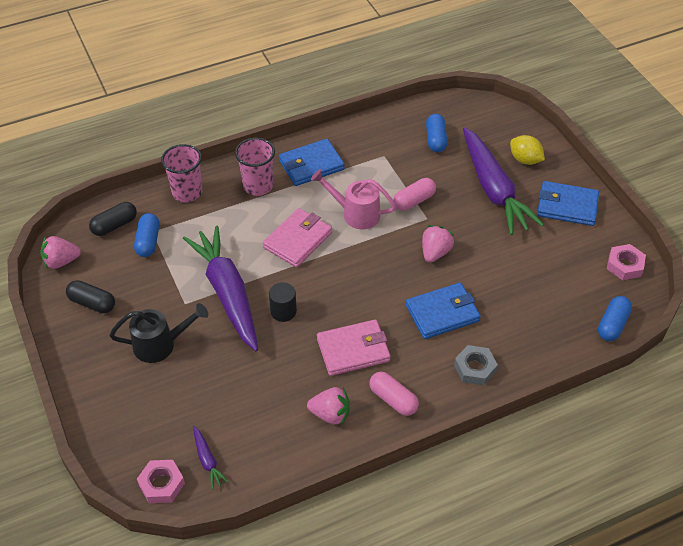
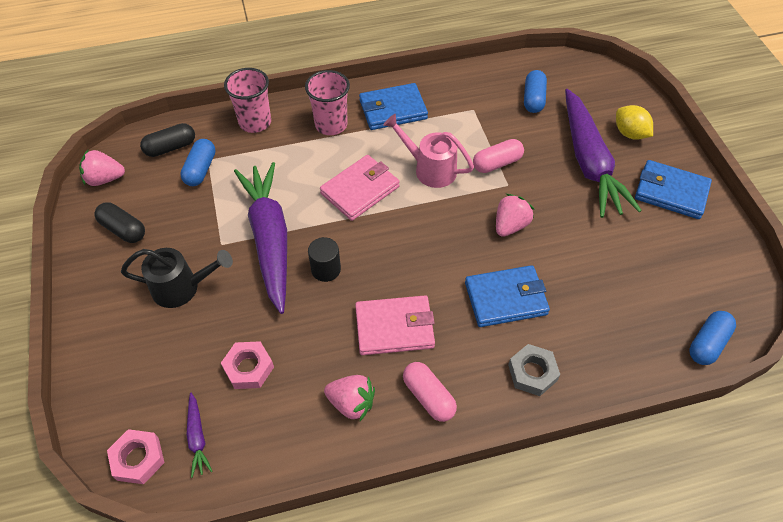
camera: 10 degrees right, 5 degrees up
(625, 265) = (731, 272): pink nut -> pink nut (248, 368)

